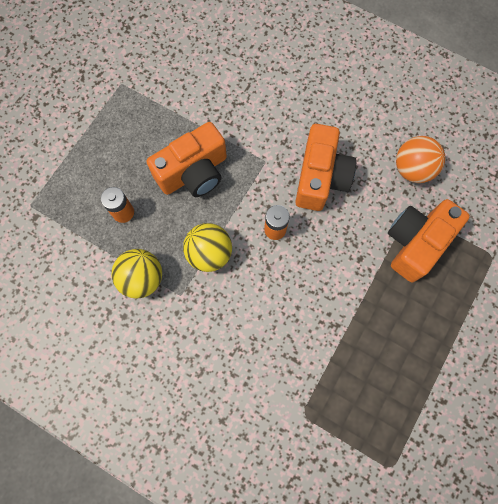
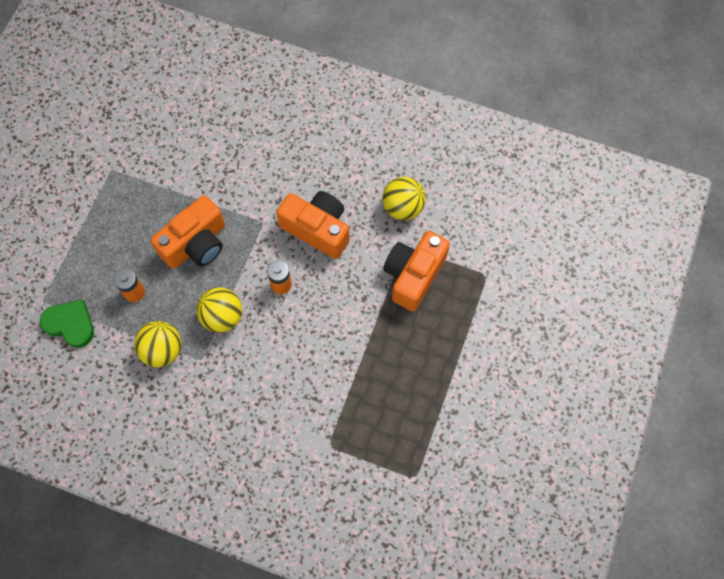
camera: 10 degrees left, 5 degrees down
(53, 235) = (70, 324): none -> green heart
(320, 177) = (317, 229): orange camera -> orange camera turned 60 degrees counterclockwise
(412, 169) = (403, 207): orange ball -> yellow ball

